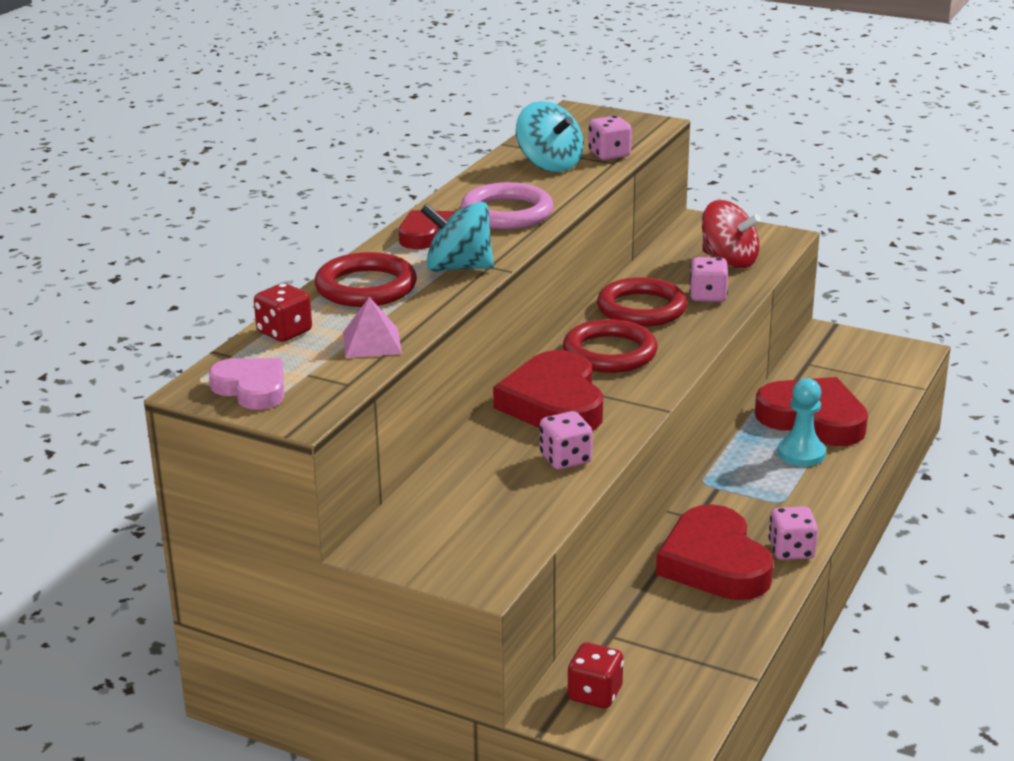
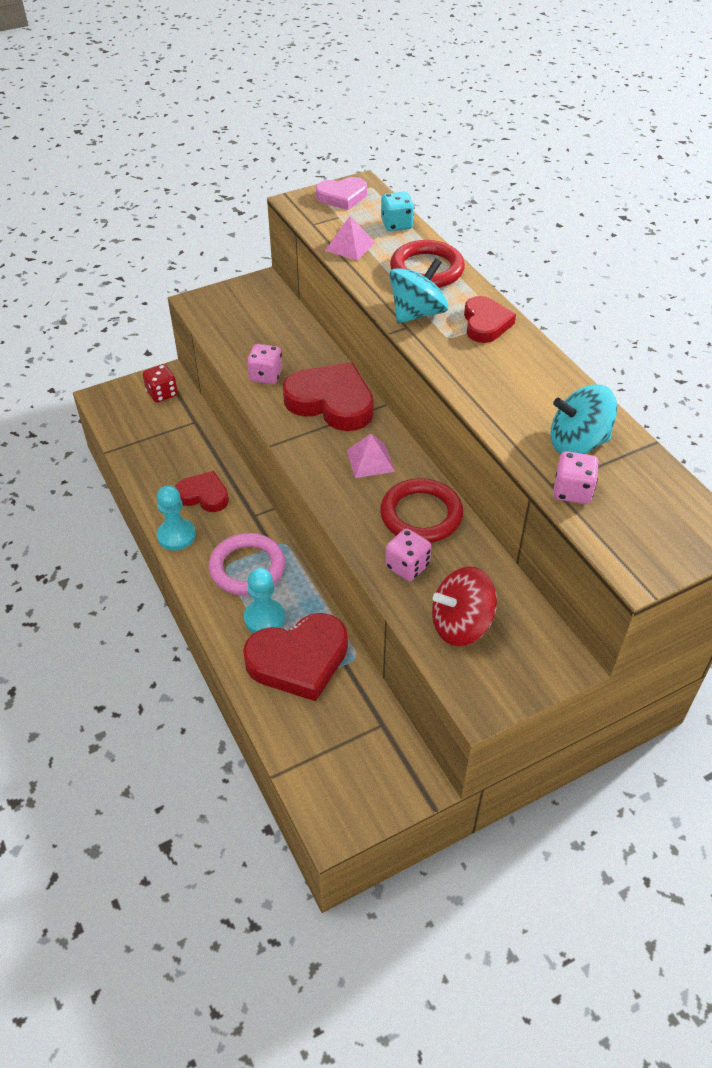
camera: 125 degrees right, 20 degrees up
(284, 332) = (396, 224): red dice -> turquoise dice
(507, 213) = (491, 373): pink ring -> pink ring (247, 568)
(609, 353) = (370, 460): red ring -> pink pyramid
(714, 563) = (204, 495): red heart -> red heart, size x0.60
(791, 551) = (176, 536): pink dice -> turquoise pawn

